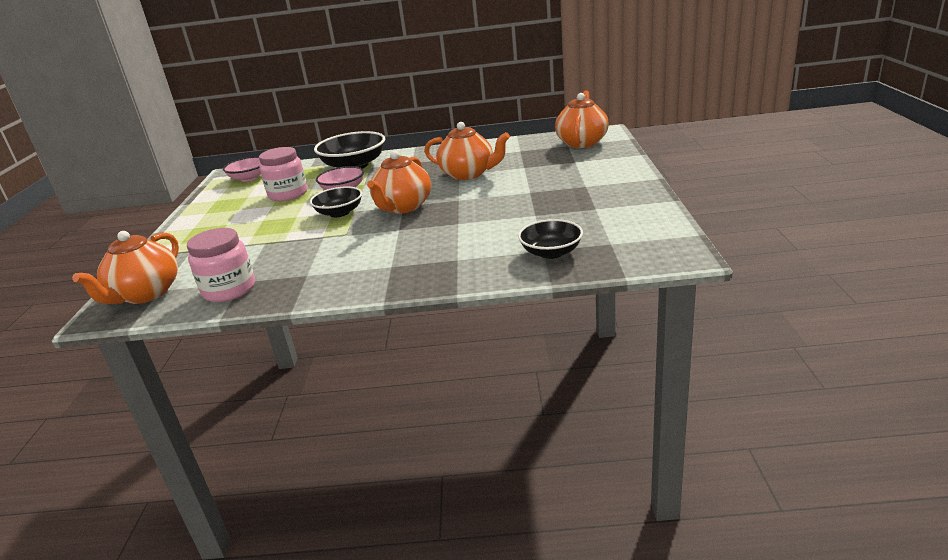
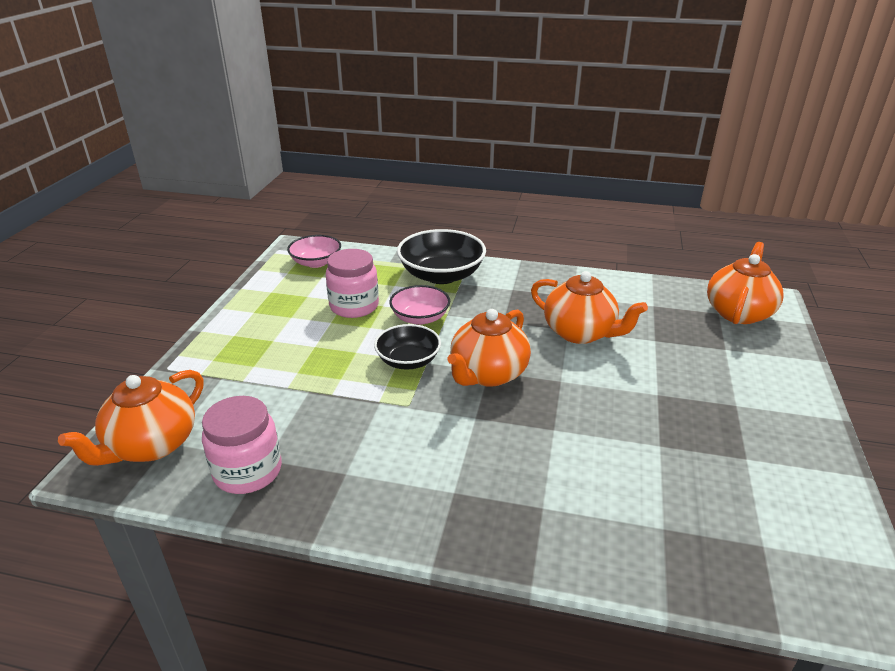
camera: 10 degrees right, 5 degrees up
(551, 252) = (674, 537): black bowl -> none

